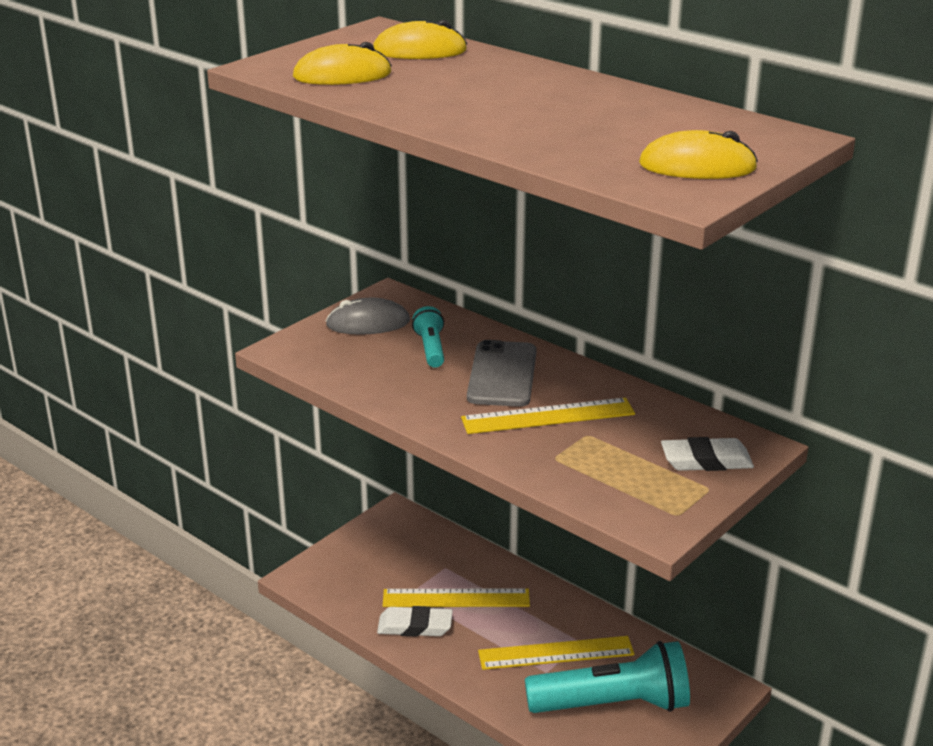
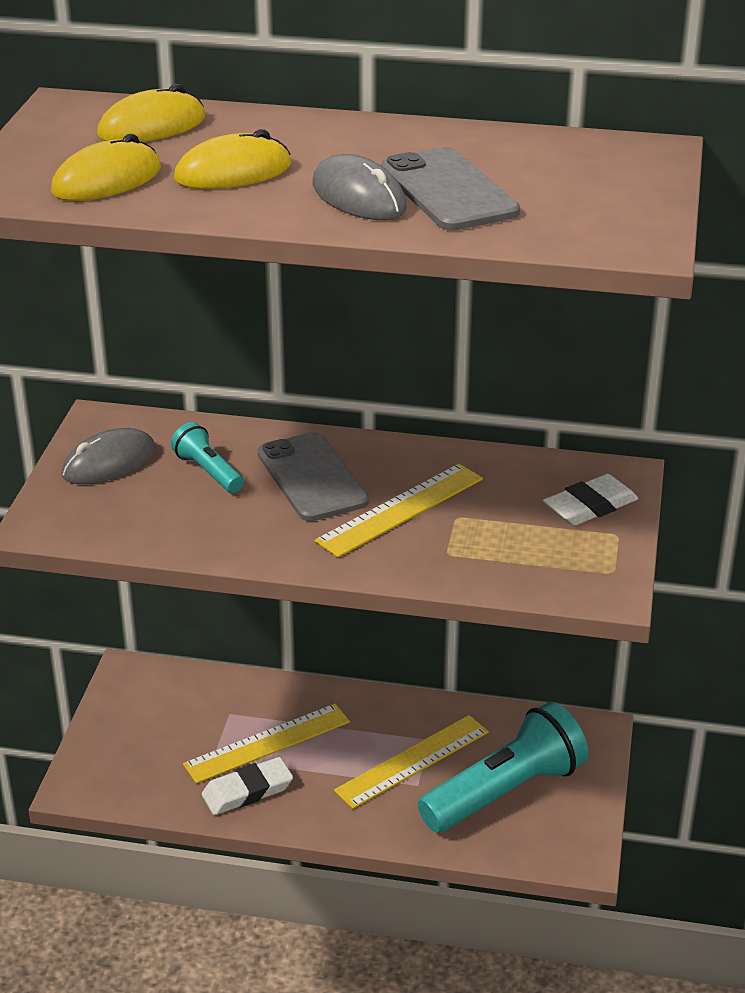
camera: 30 degrees left, 5 degrees up
(505, 120) = (358, 197): none -> grey mouse
(580, 130) = (448, 191): none -> grey phone
(697, 166) = (609, 207): yellow mouse -> yellow mouse (233, 172)

